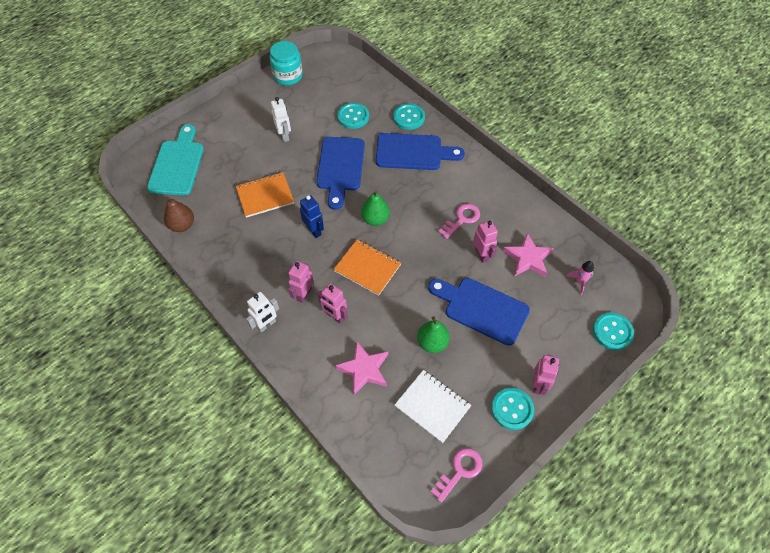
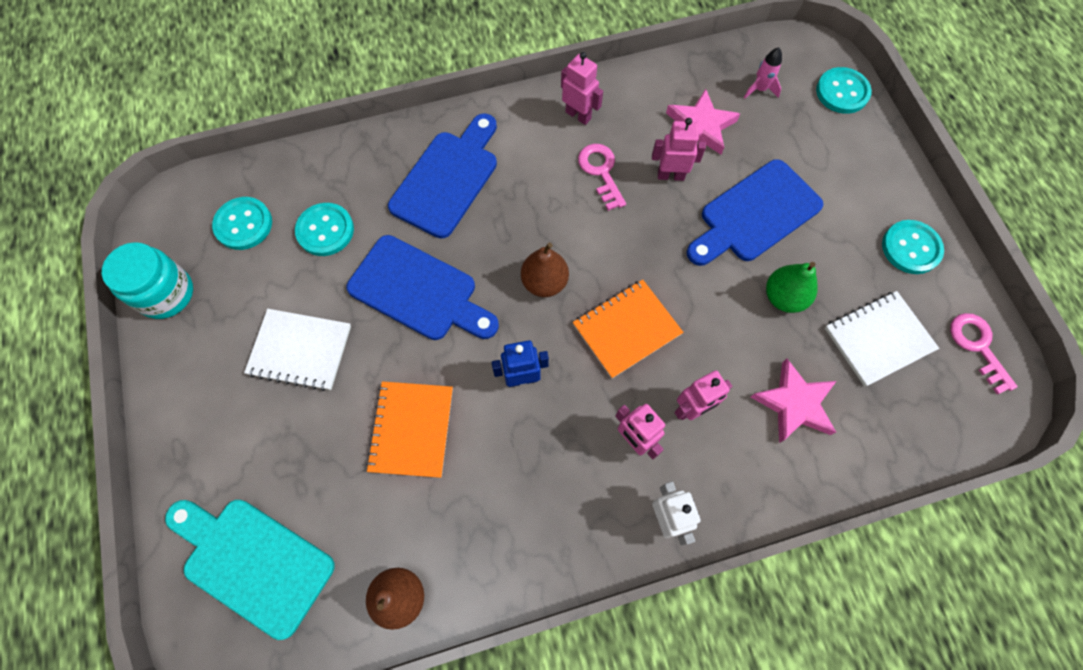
camera: 65 degrees left, 10 degrees up
(284, 136) = (300, 350): white robot -> white notebook
(375, 219) = (544, 282): green pear -> brown pear
(409, 117) = (377, 155): turquoise button -> turquoise button (243, 224)
(538, 384) = (886, 203): pink robot -> pink robot (578, 115)

